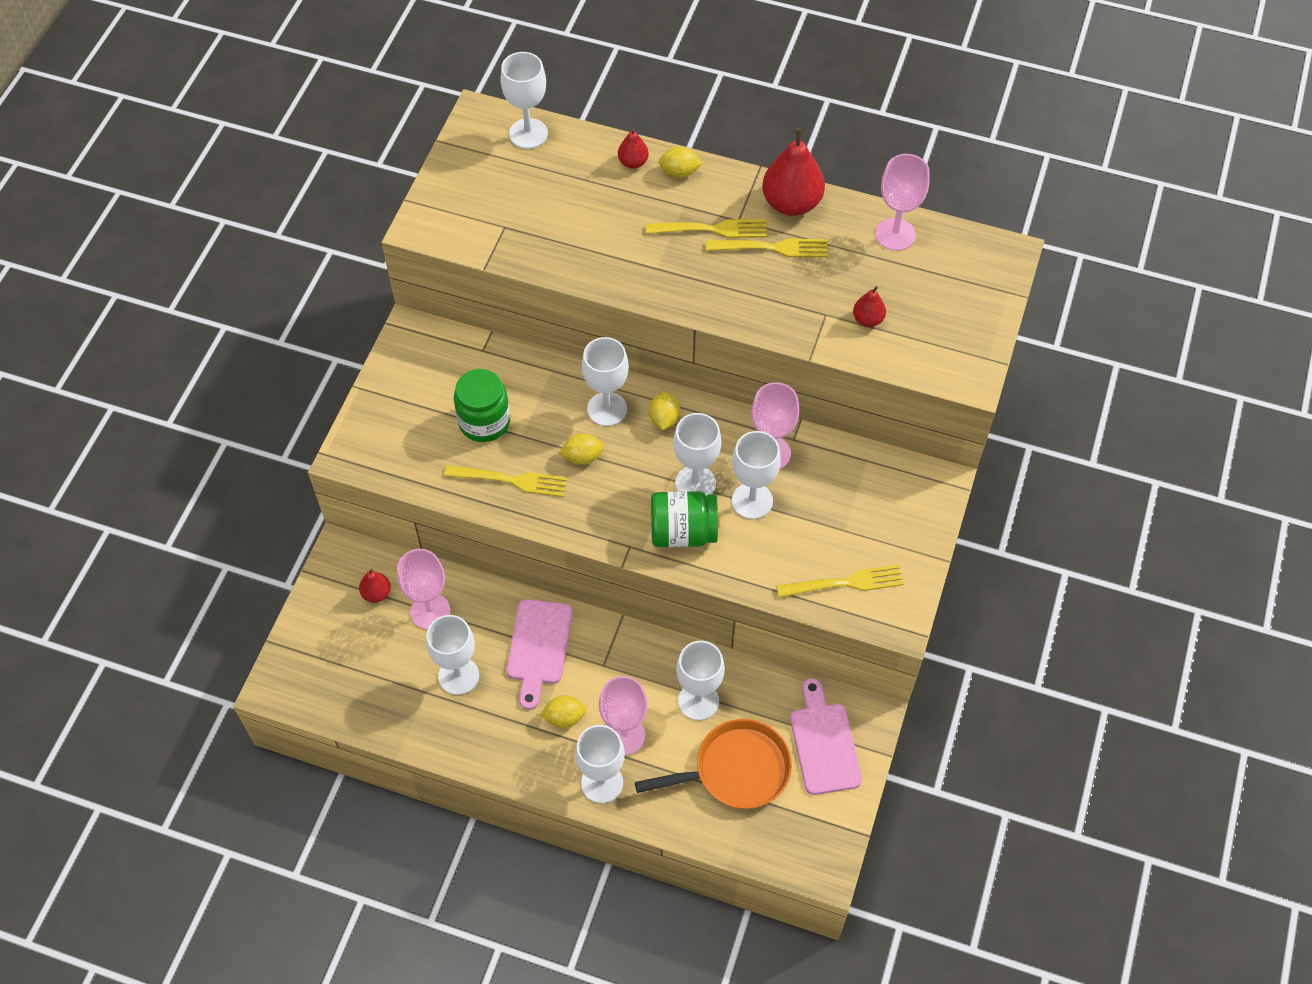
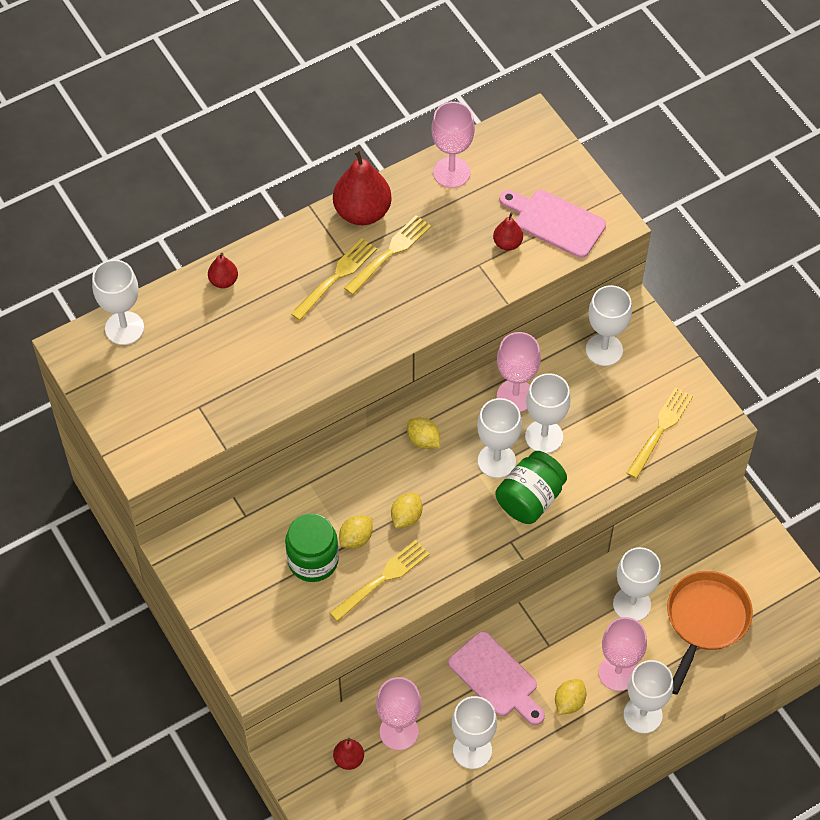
camera: 50 degrees left, 0 degrees up
(607, 409) = (379, 471): white goblet -> white goblet (604, 350)
(679, 172) = (263, 259): yellow lemon -> yellow lemon (356, 538)
(824, 743) = (731, 550): pink cutting board -> pink cutting board (555, 222)

